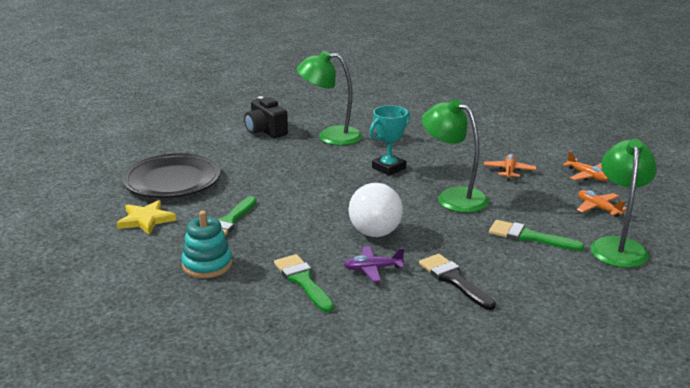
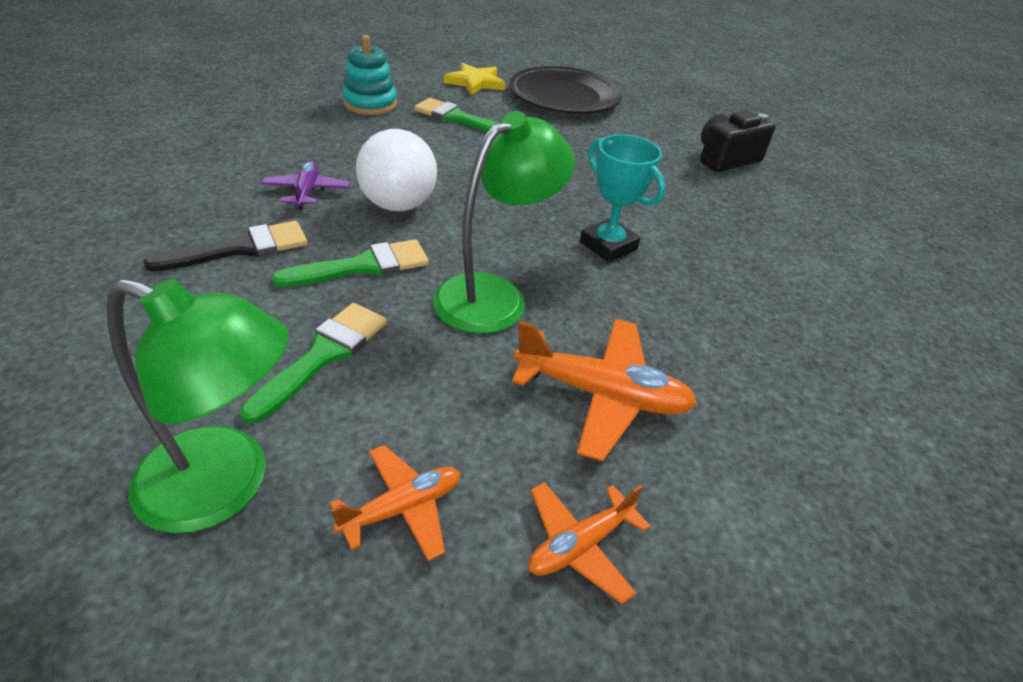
camera: 90 degrees right, 15 degrees up
(302, 281) = (307, 147): green brush -> green brush (363, 266)
(330, 136) = (722, 207): green lamp -> none
(509, 171) = (601, 395): orange plane -> orange plane, size x1.65

